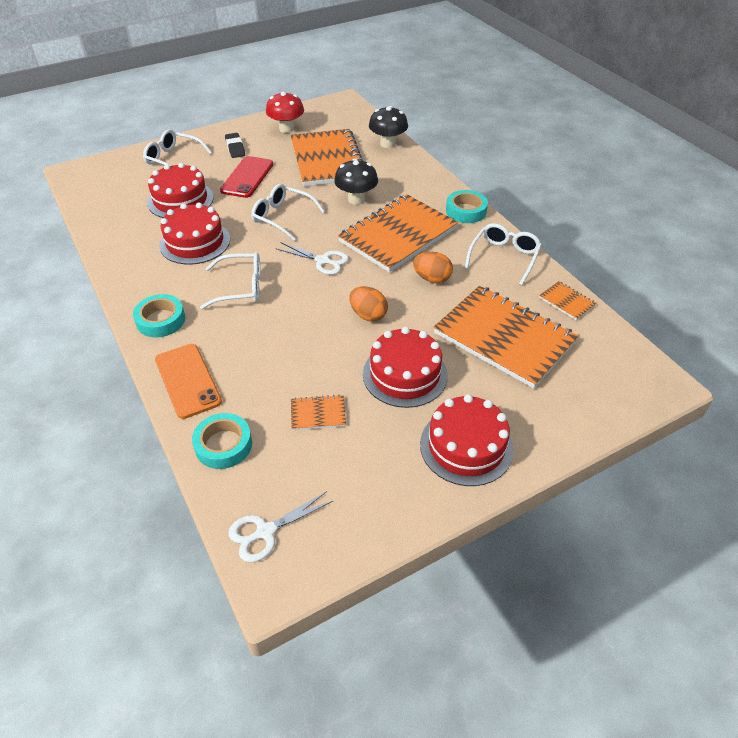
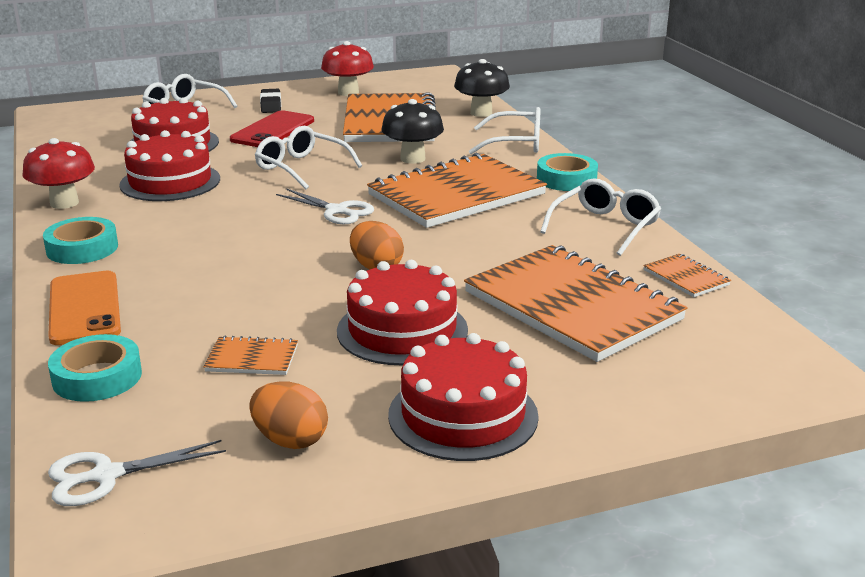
camera: 10 degrees right, 20 degrees down
(127, 273) = (64, 203): none -> red mushroom
(241, 287) = (209, 227): white glasses -> white glasses (516, 143)
(432, 279) = (487, 239): orange egg -> orange egg (290, 440)

